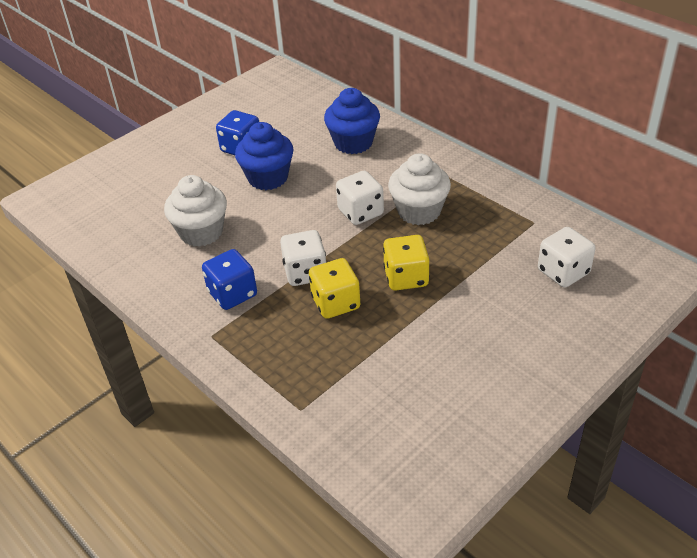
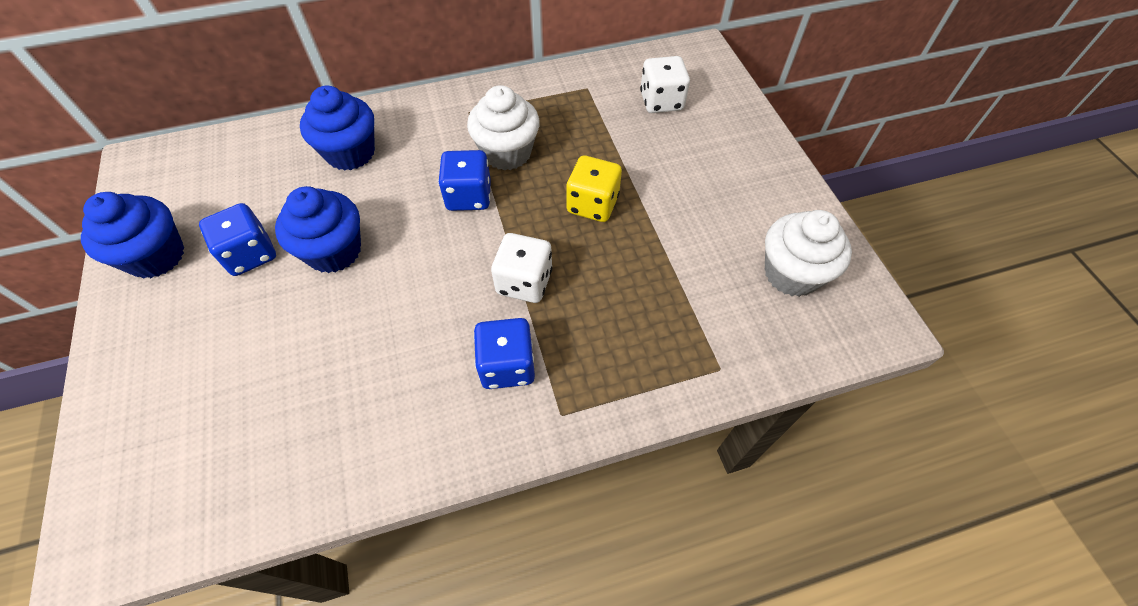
camera: 65 degrees left, 15 degrees up
(201, 232) = (371, 358): white cupcake -> white cupcake (791, 273)
(215, 117) = (156, 256): none -> blue cupcake
(336, 303) = (589, 275): yellow dice -> none
(360, 212) = (469, 196): white dice -> blue dice

